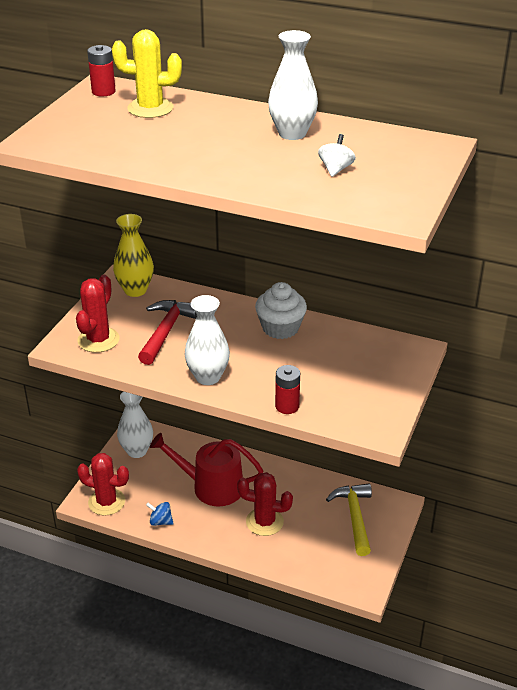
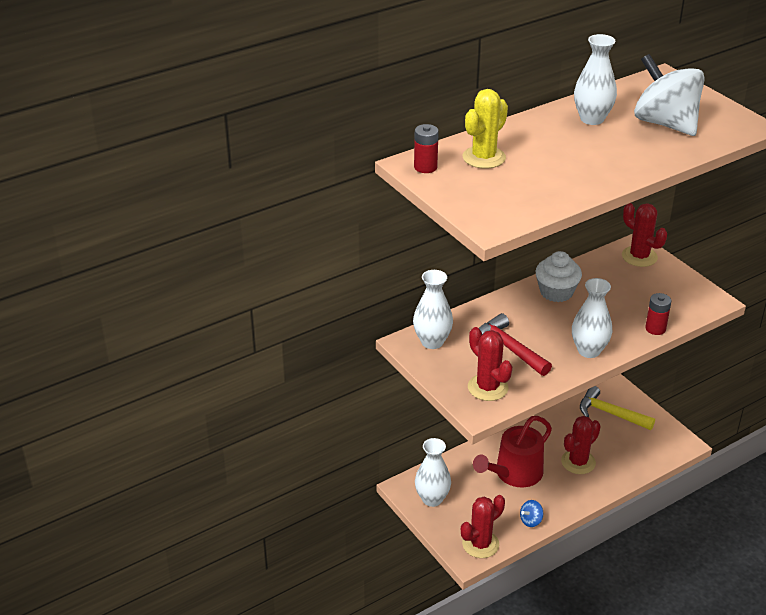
camera: 55 degrees left, 0 degrees up
(135, 290) = (432, 342): yellow vase -> white vase
(335, 169) = (665, 123): white spinning top -> white spinning top, size x2.49
(400, 357) = (639, 256): none -> red cactus

